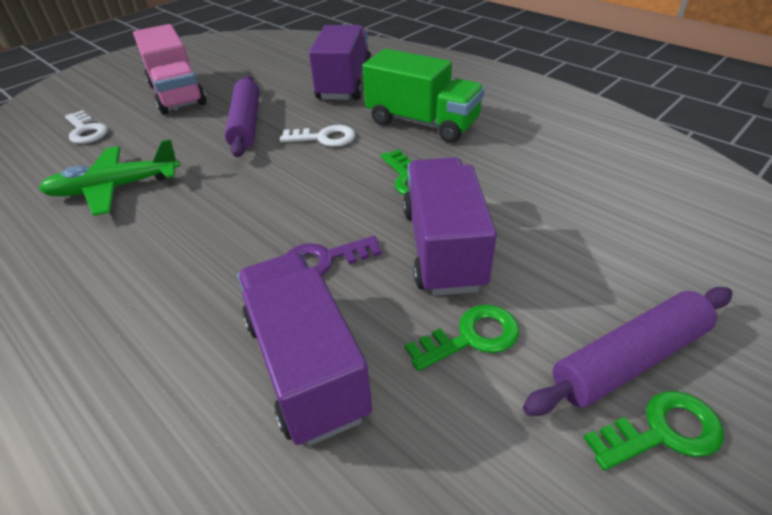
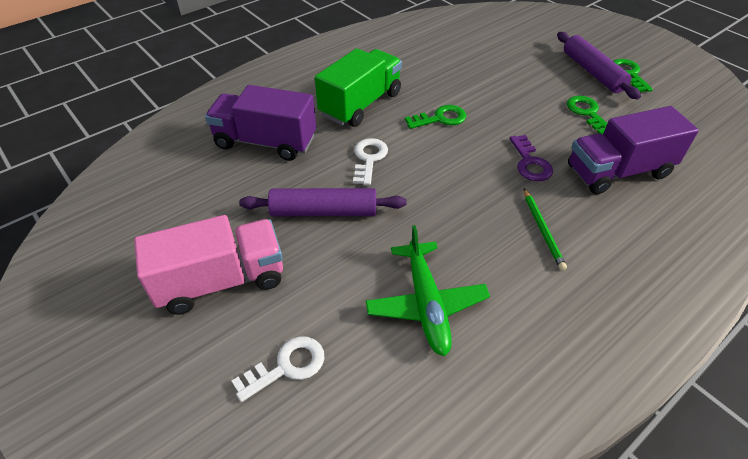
camera: 85 degrees left, 5 degrees up
(191, 269) = (542, 230): none -> green pencil
(443, 248) = (517, 113): purple truck -> none

